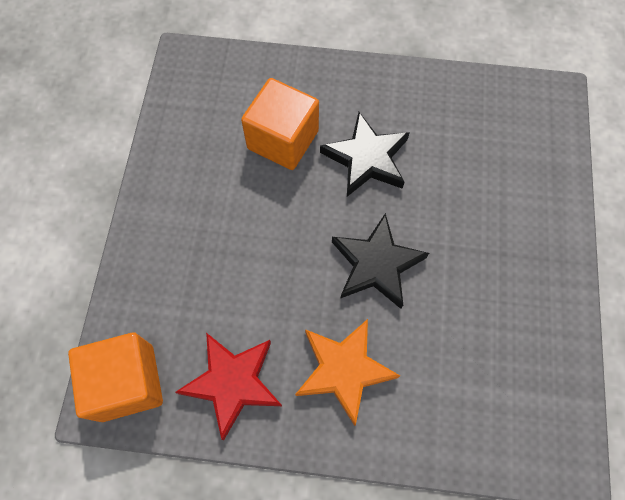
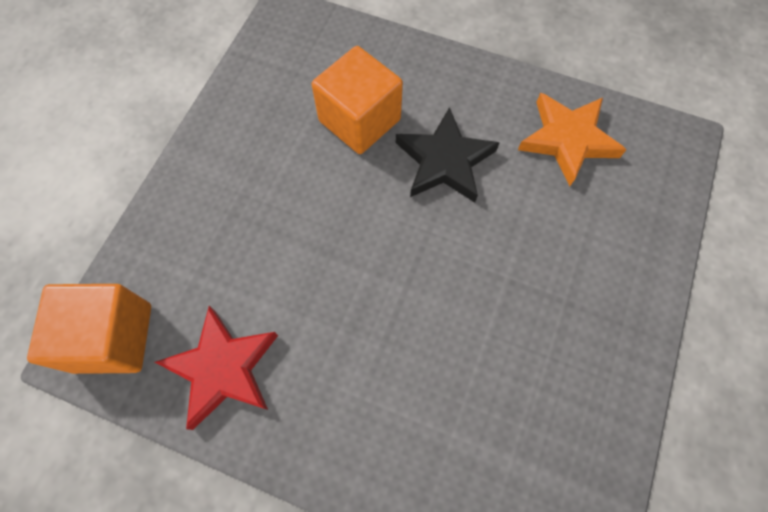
camera: 15 degrees right, 0 degrees up
(344, 370) = (349, 387): orange star -> orange star (568, 140)
(376, 264) = (421, 279): black star -> none

